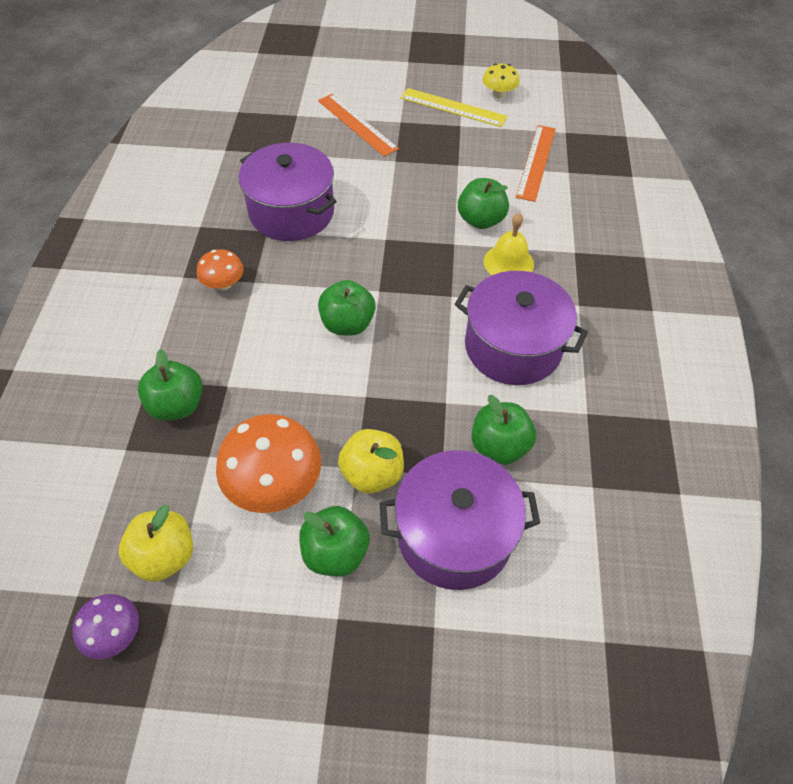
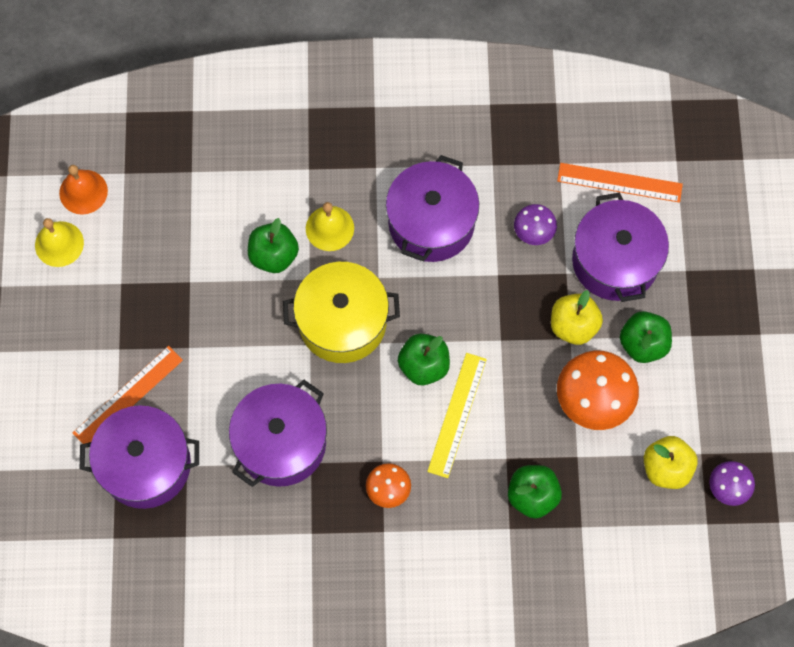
camera: 95 degrees left, 15 degrees up
(294, 131) = (145, 465): none -> purple pot
(405, 264) = (342, 322): none -> yellow pot
(453, 107) = (88, 293): yellow ruler -> yellow ruler (457, 415)
(499, 94) = (59, 244): yellow mushroom -> yellow bell
(499, 446) = (534, 231): green apple -> purple mushroom
(536, 162) = (178, 203): orange ruler -> orange ruler (619, 182)
(547, 108) = (83, 192): none -> orange bell

